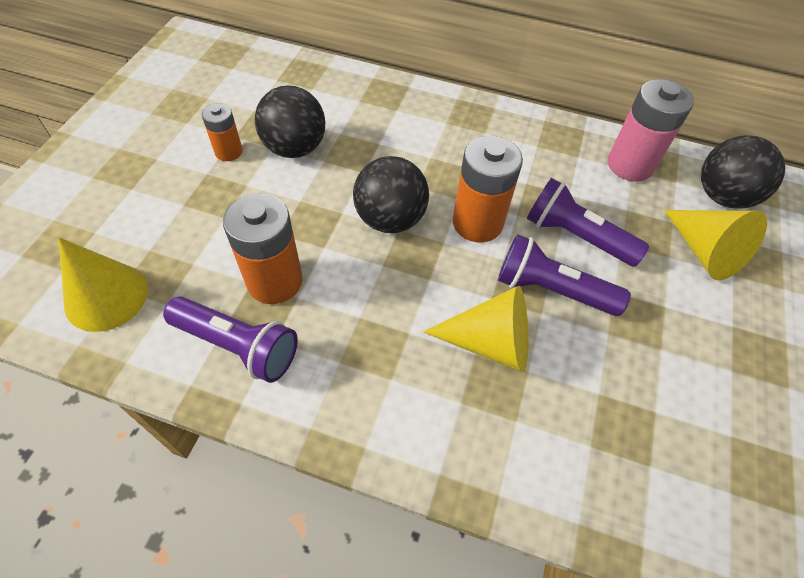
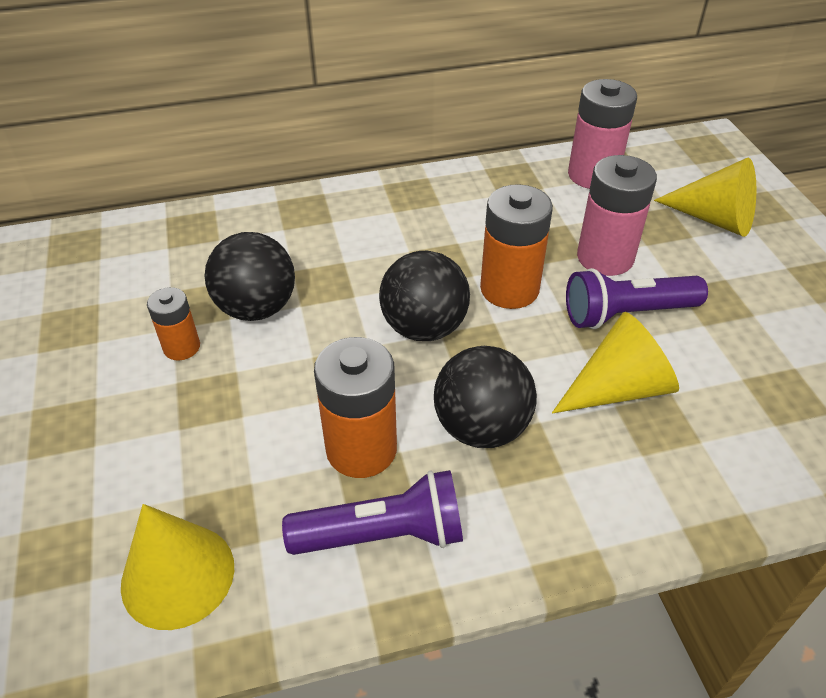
camera: 30 degrees left, 10 degrees down
(576, 236) = (605, 257): purple flashlight -> pink battery
(722, 196) = (687, 167): black ball -> black ball (481, 427)

